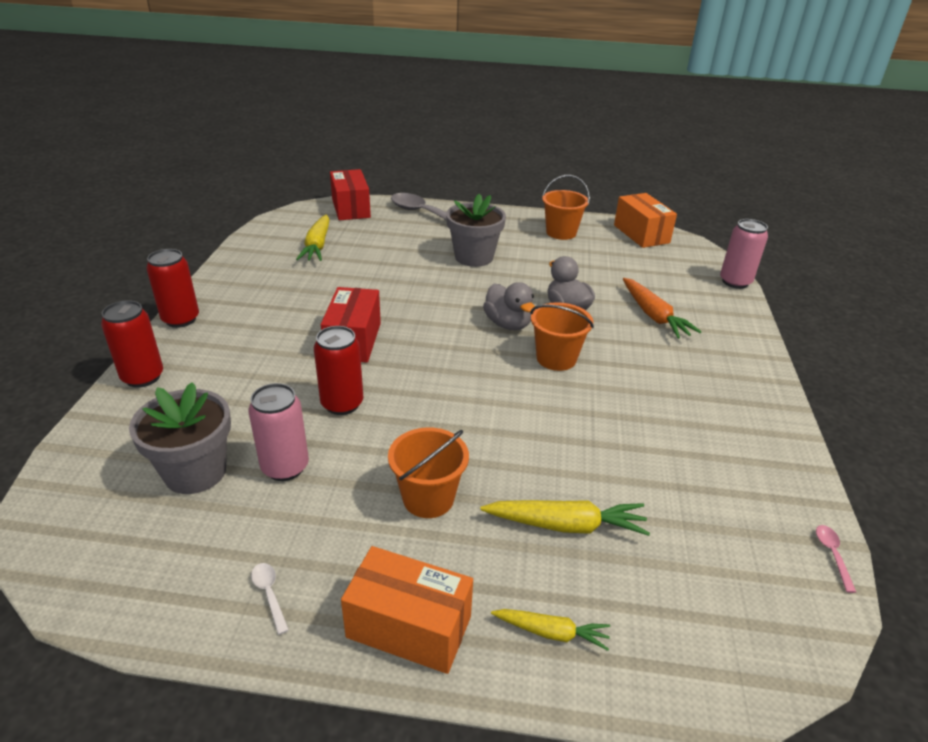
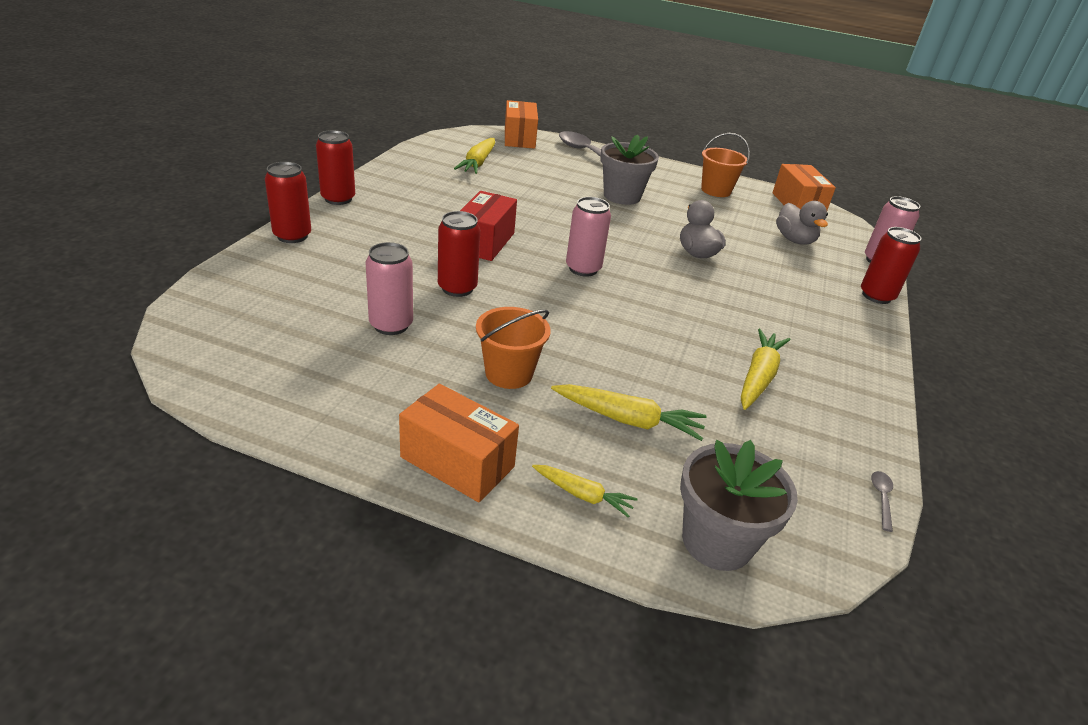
camera: 10 degrees right, 0 degrees up
(195, 472) = (314, 313): grey flower pot -> grey flower pot (717, 541)
(269, 594) = (347, 412): white spoon -> none
(351, 208) = (519, 138): red box -> orange box
(463, 351) = (583, 269): none -> pink can
(508, 324) = (634, 255): grey duck -> grey duck (794, 240)
(556, 358) = (670, 290): orange bucket -> none
(653, 315) = (782, 274): orange carrot -> none
(672, 441) = (758, 377): none -> yellow carrot
(746, 321) = (876, 296): none -> red can
(832, 555) = (881, 498): pink spoon -> grey spoon

